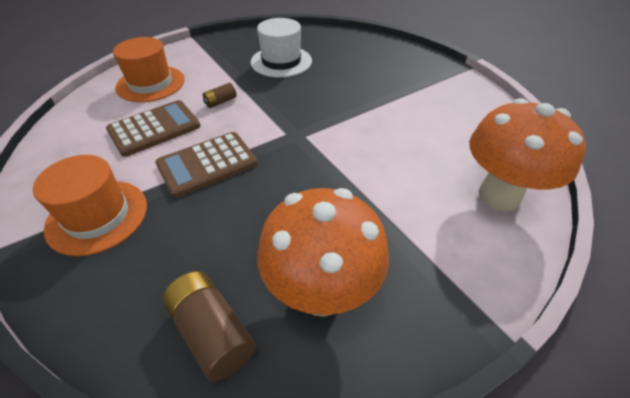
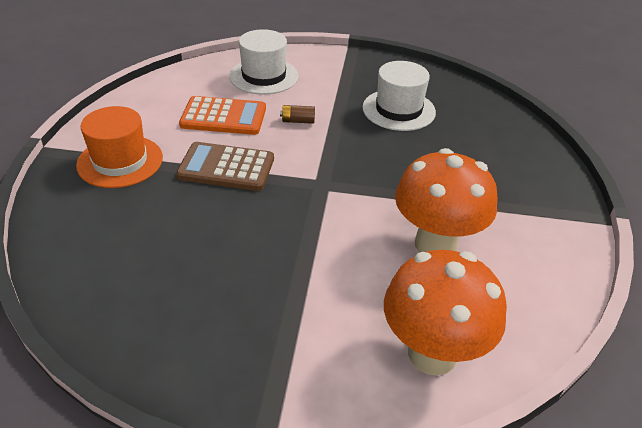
camera: 40 degrees right, 5 degrees down
(150, 83) = (264, 76): orange hat -> white hat
(154, 128) = (223, 117): brown calculator -> orange calculator
(212, 332) = (99, 280): brown battery -> none
(321, 292) = (187, 310): orange mushroom -> orange mushroom (435, 245)

